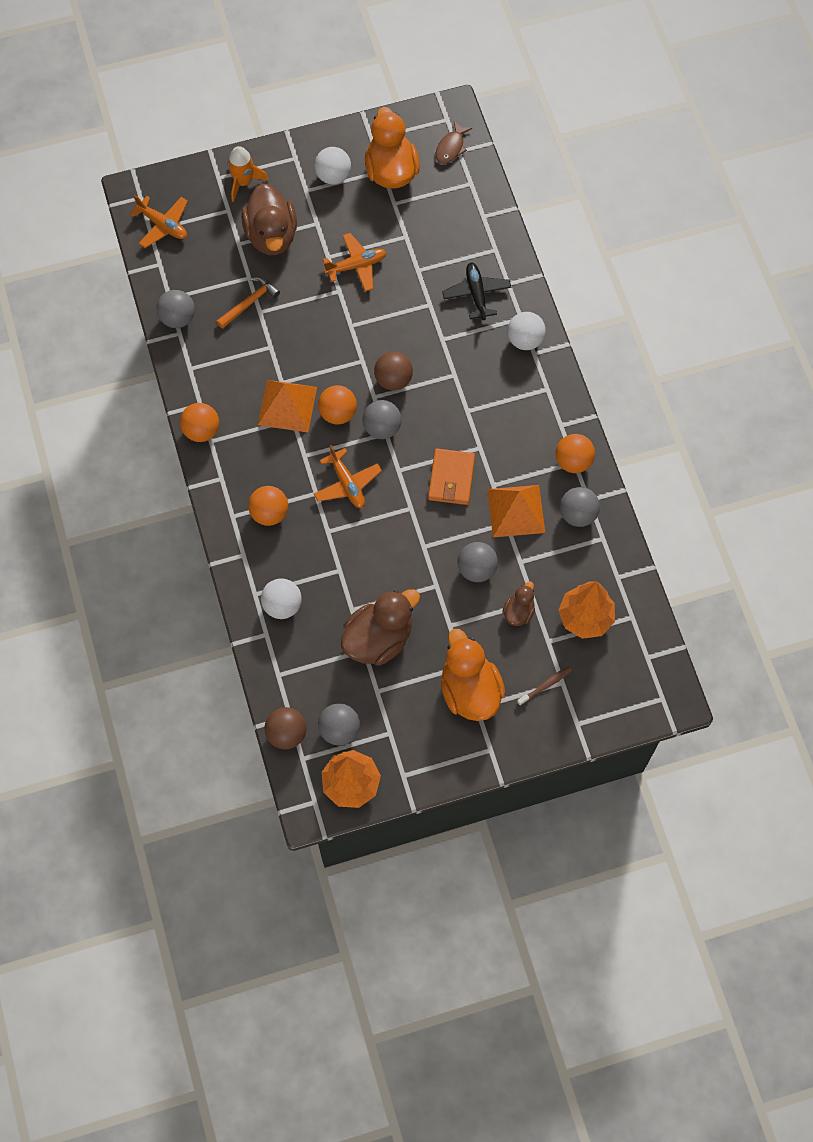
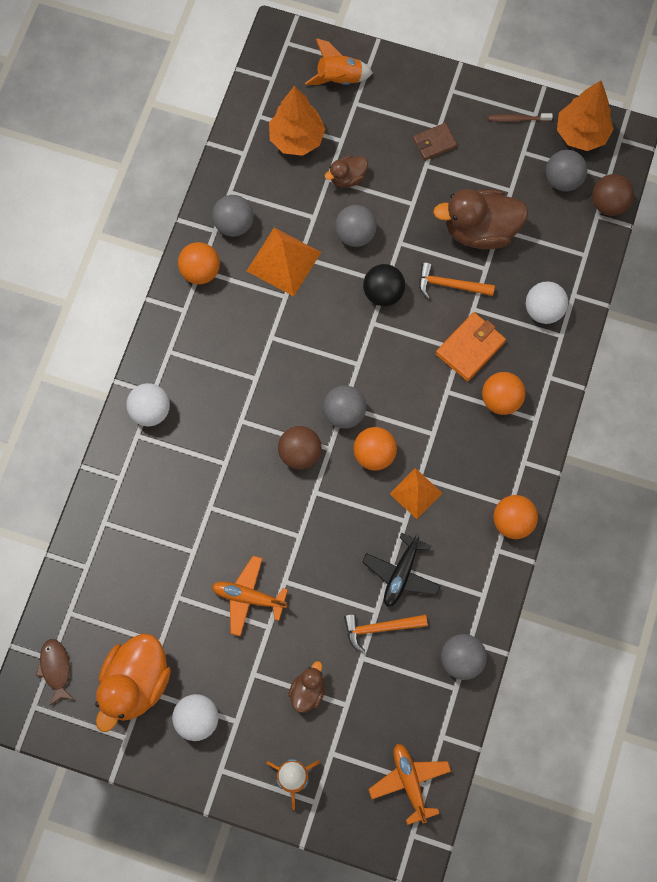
camera: 145 degrees left, 5 degrees up
(271, 235) = (307, 691): brown duck -> brown duck, size x0.51
(287, 405) = (415, 493): orange pyramid -> orange pyramid, size x0.65
(347, 484) = (413, 381): orange plane -> none
(371, 577) = (450, 285): none -> orange hammer
(419, 536) = (383, 293): none -> black ball
(451, 147) = (56, 669): brown fish -> brown fish turned 75 degrees counterclockwise
(451, 478) = (317, 325): orange wallet -> orange wallet (470, 348)
(470, 690) = (434, 143): orange duck -> brown wallet
(476, 294) = (158, 487): black plane -> black plane (401, 574)
(545, 685) = (370, 109): brown toothbrush -> brown toothbrush (518, 119)
(593, 695) = (339, 78): none -> orange rocket

